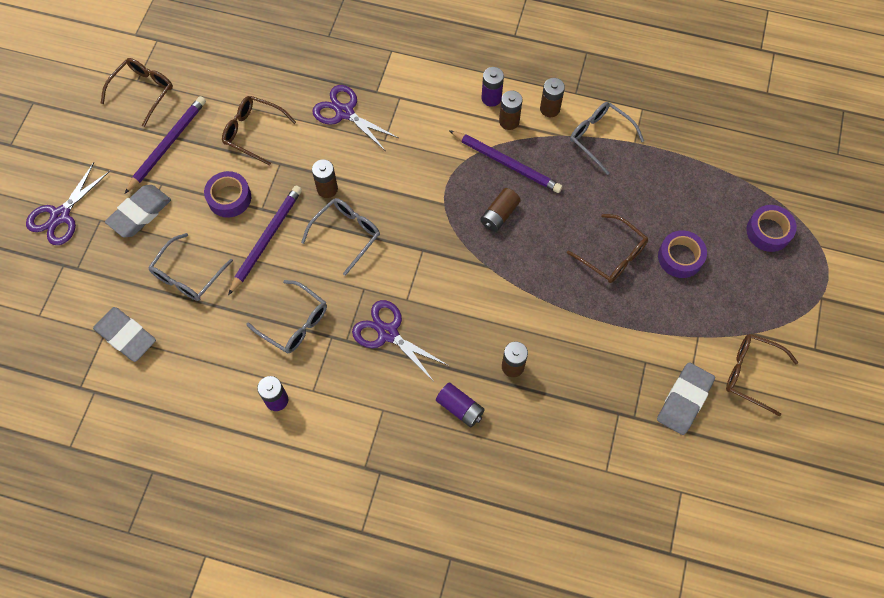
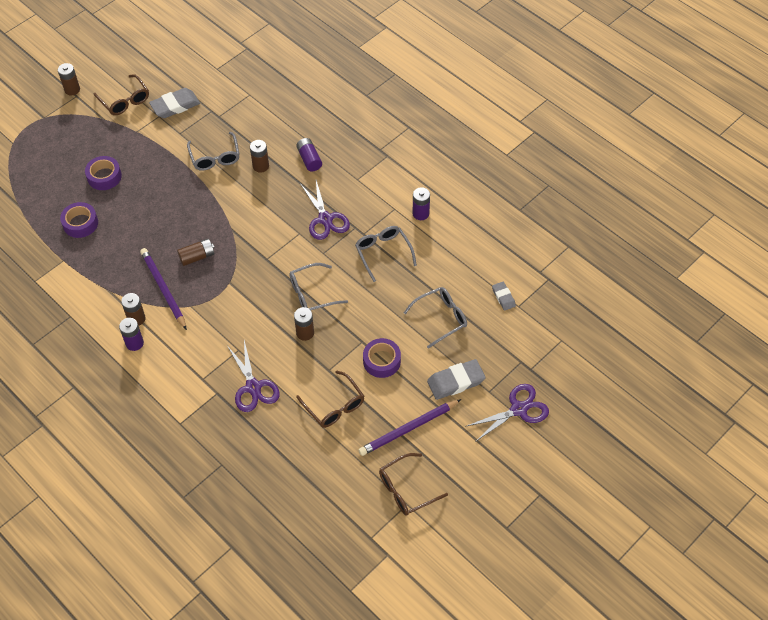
camera: 150 degrees left, 10 degrees down
(126, 336) = (503, 297): grey eraser -> grey eraser, size x0.57
(266, 239) = (371, 317): purple pencil -> none
(550, 109) = (99, 313): brown battery -> brown battery (72, 89)
(599, 137) = (83, 275): grey glasses -> grey glasses (215, 157)
(612, 255) = (145, 197): brown glasses -> none
(768, 231) = (35, 165): purple tape -> purple tape (80, 223)

